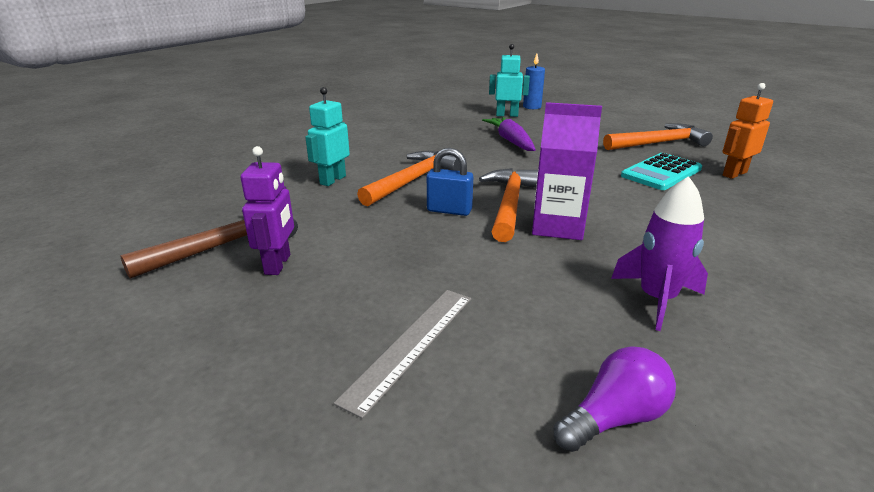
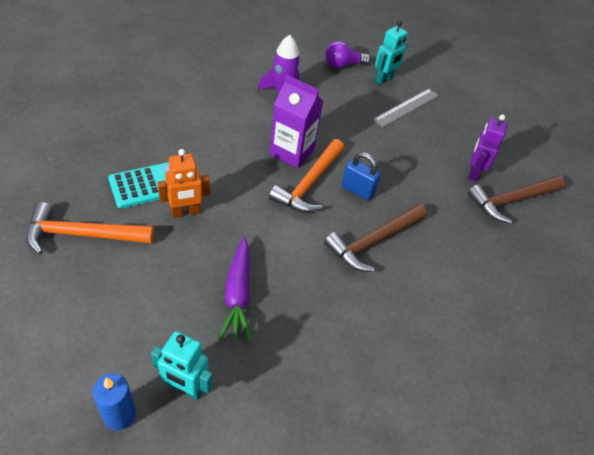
camera: 170 degrees left, 20 degrees up
(332, 180) = (445, 265): turquoise robot -> turquoise robot (384, 79)
(413, 180) = (373, 241): orange hammer -> brown hammer
(734, 174) = (91, 164): orange robot -> orange robot (185, 212)

